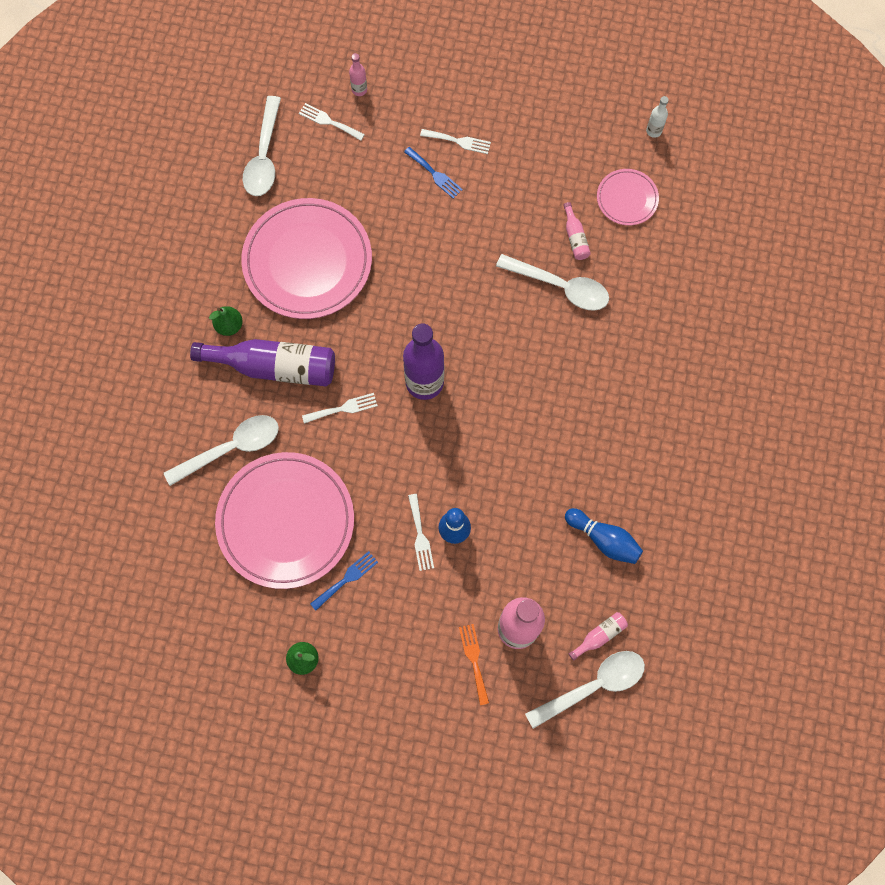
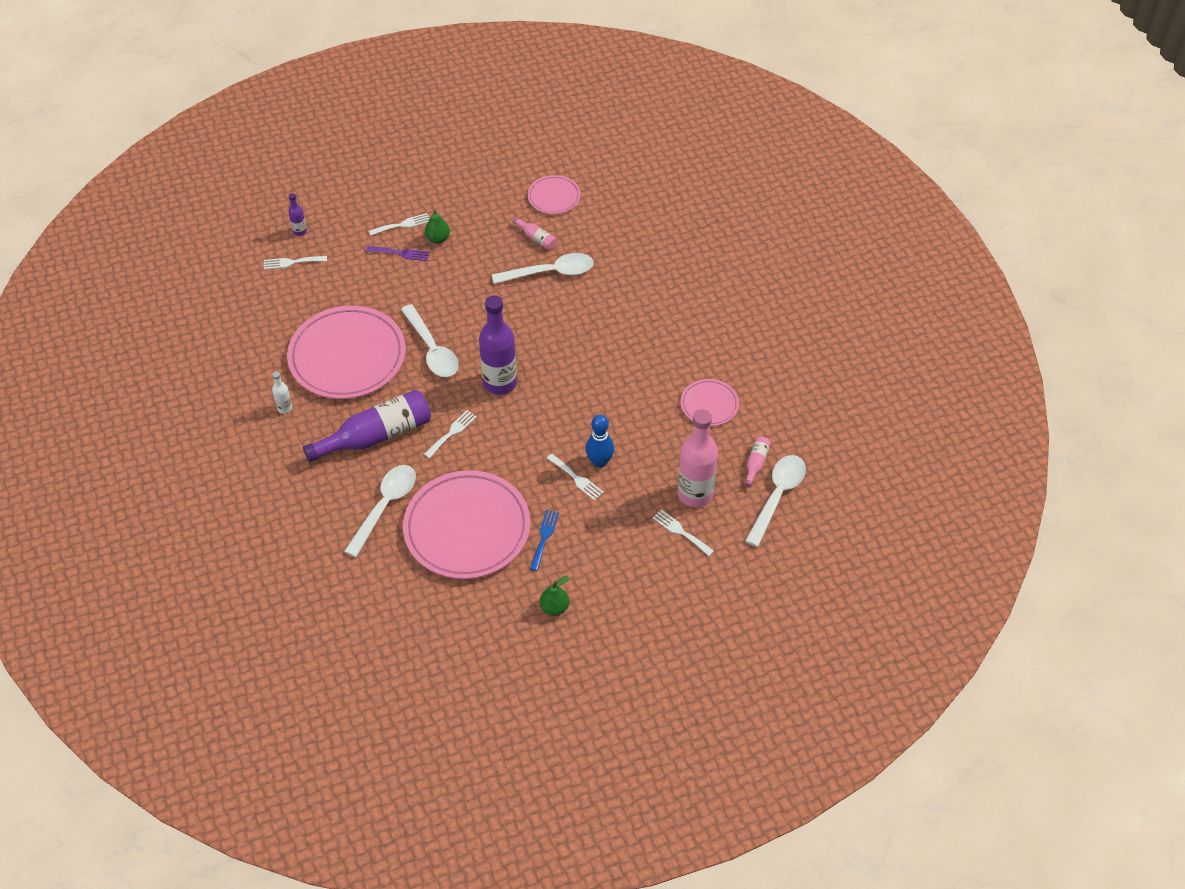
camera: 35 degrees left, 20 degrees down
(229, 326) = (318, 429): green pear -> green pear (438, 238)
(264, 156) = (258, 309): white spoon -> white spoon (432, 349)
(359, 90) = (299, 231): pink bottle -> purple bottle
(435, 174) = (401, 253): blue fork -> purple fork
(474, 660) = (680, 531): orange fork -> white fork
(604, 539) = (709, 404): blue bowling pin -> pink plate
(653, 131) = (539, 149): white bottle -> white bottle (285, 408)

